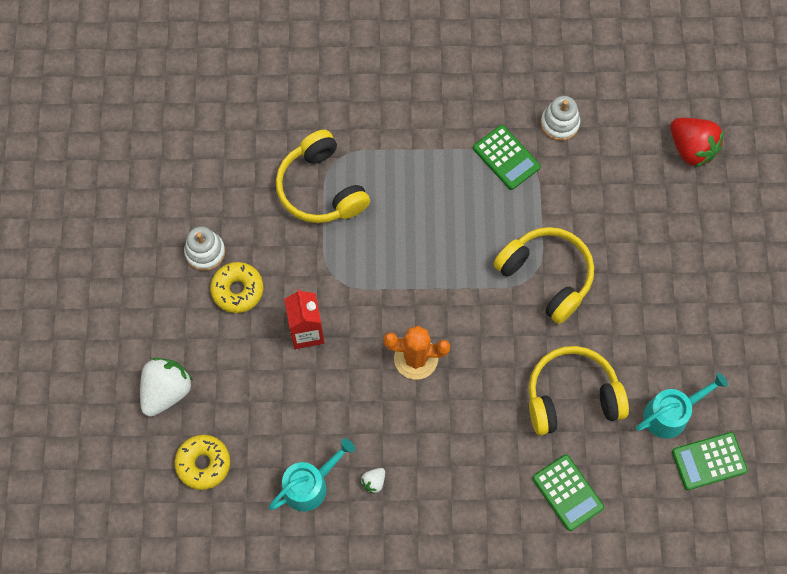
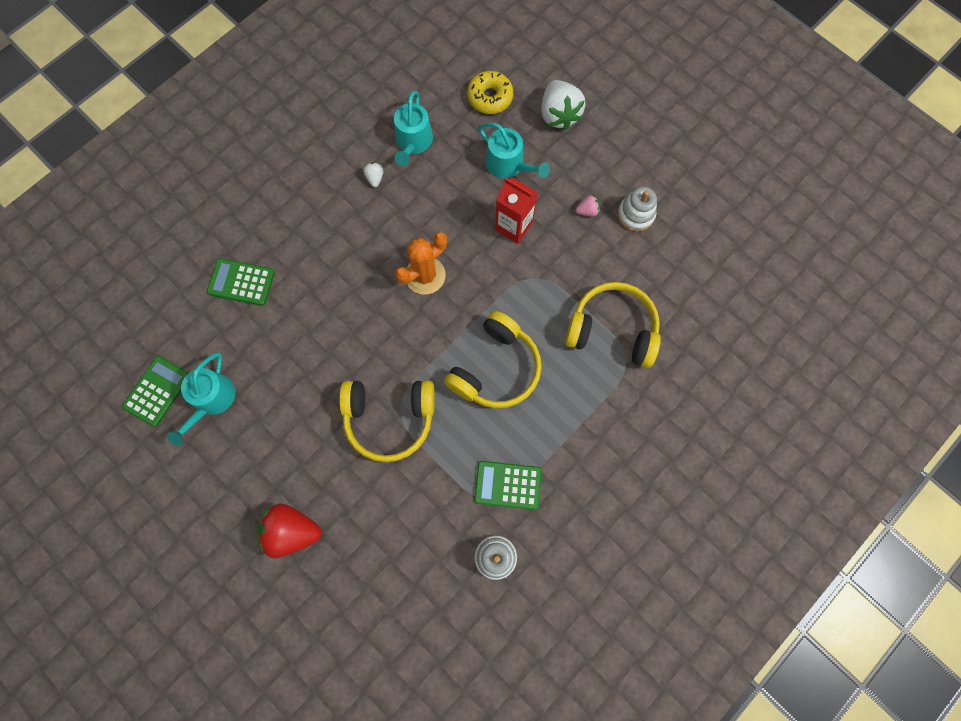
camera: 135 degrees right, 5 degrees up
(237, 290) = (587, 211): yellow donut -> pink strawberry
(254, 387) = (508, 164): none -> turquoise watering can
(572, 396) = (293, 348): yellow headphones -> yellow headphones (495, 368)
(691, 149) = (371, 641): red strawberry -> red strawberry (292, 531)

